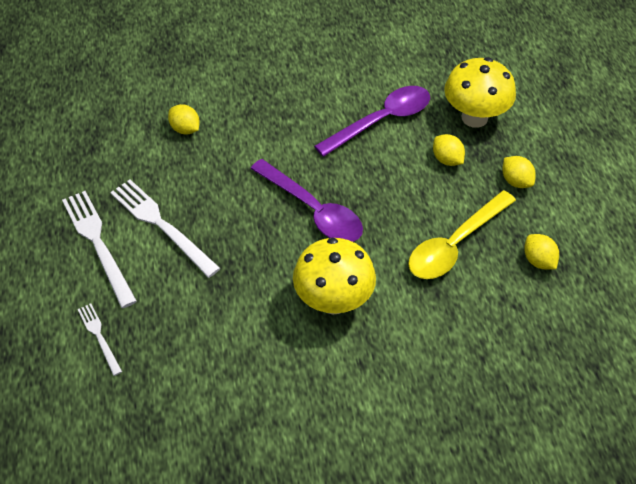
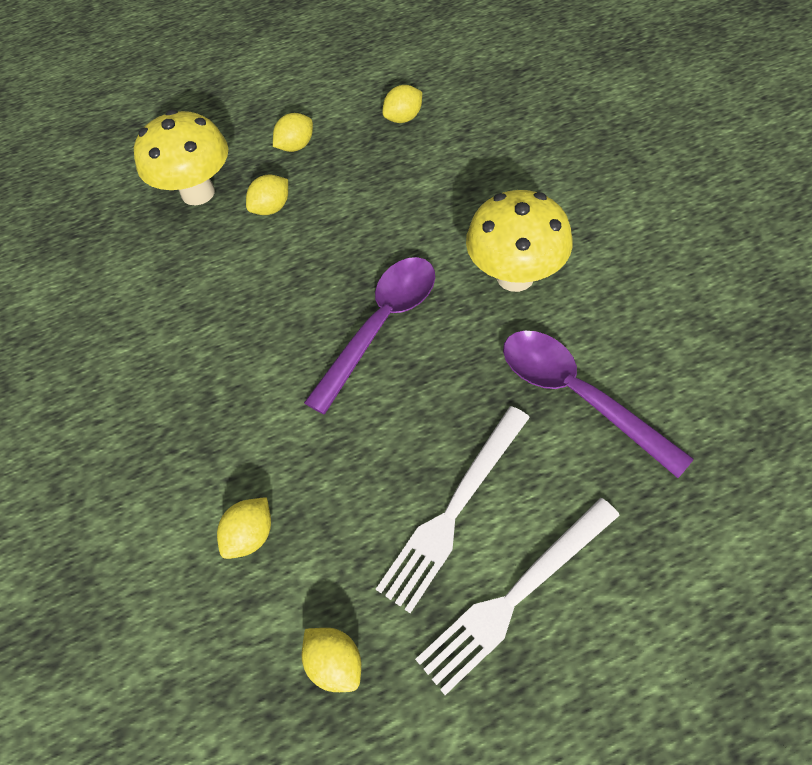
camera: 95 degrees left, 5 degrees up
(99, 158) = (335, 663): none -> yellow lemon
(99, 336) = (674, 532): white fork -> none
(381, 121) = (210, 283): purple spoon -> purple spoon (577, 395)
(455, 244) = (400, 183): yellow spoon -> none

